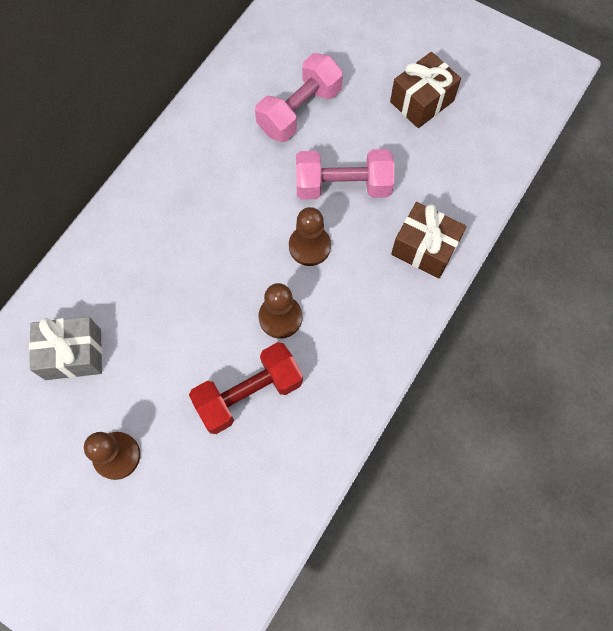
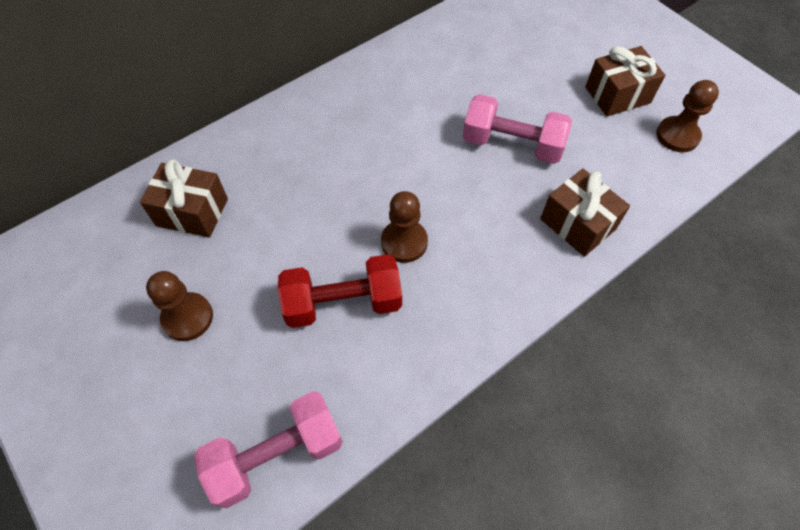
camera: 20 degrees right, 10 degrees down
(73, 354) = (192, 212): grey gift -> brown gift
(299, 111) = (493, 72): pink dumbbell -> pink dumbbell (276, 455)
(309, 246) = (459, 187): brown pawn -> brown pawn (677, 136)

